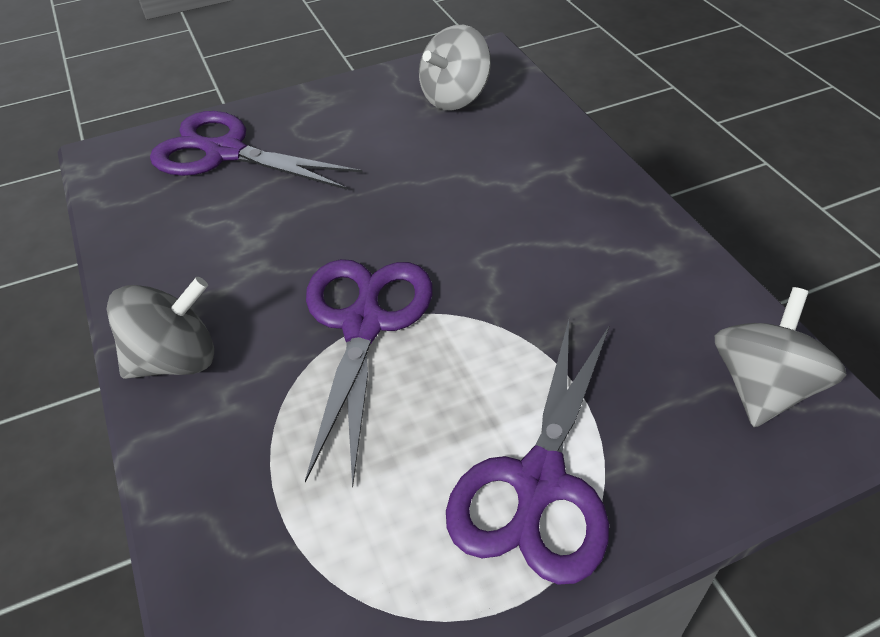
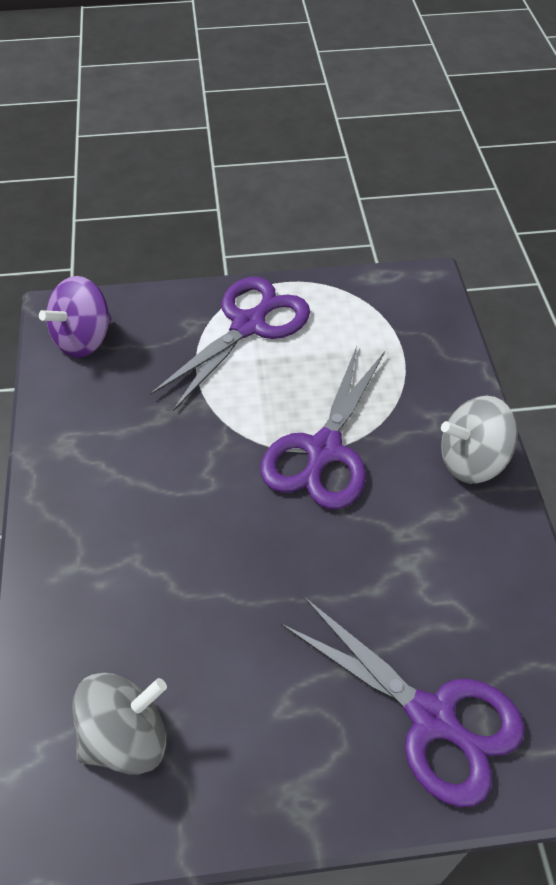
camera: 165 degrees left, 5 degrees up
(763, 387) = (83, 339): grey spinning top -> purple spinning top

